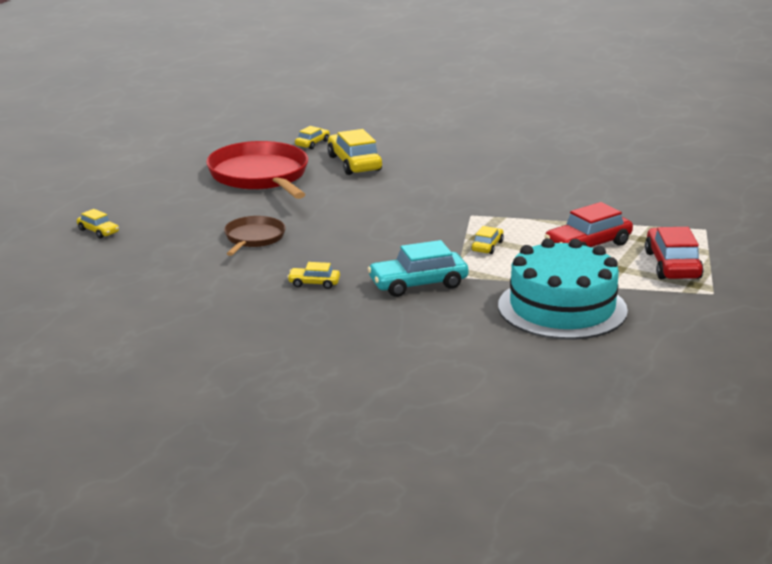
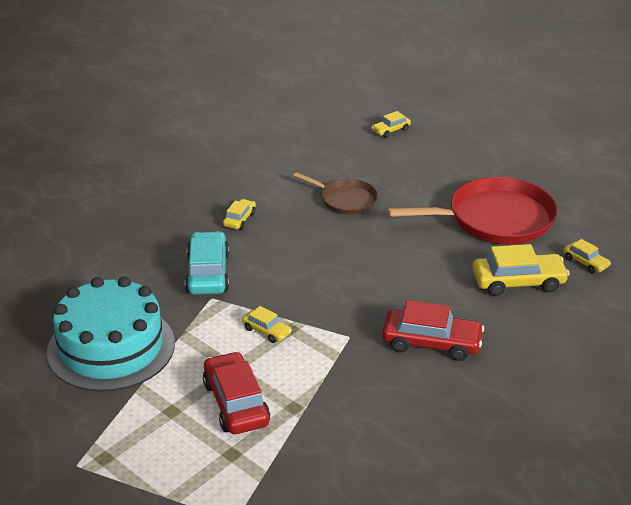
camera: 105 degrees right, 10 degrees up
(672, 265) = (156, 455): red car -> red car (431, 343)

